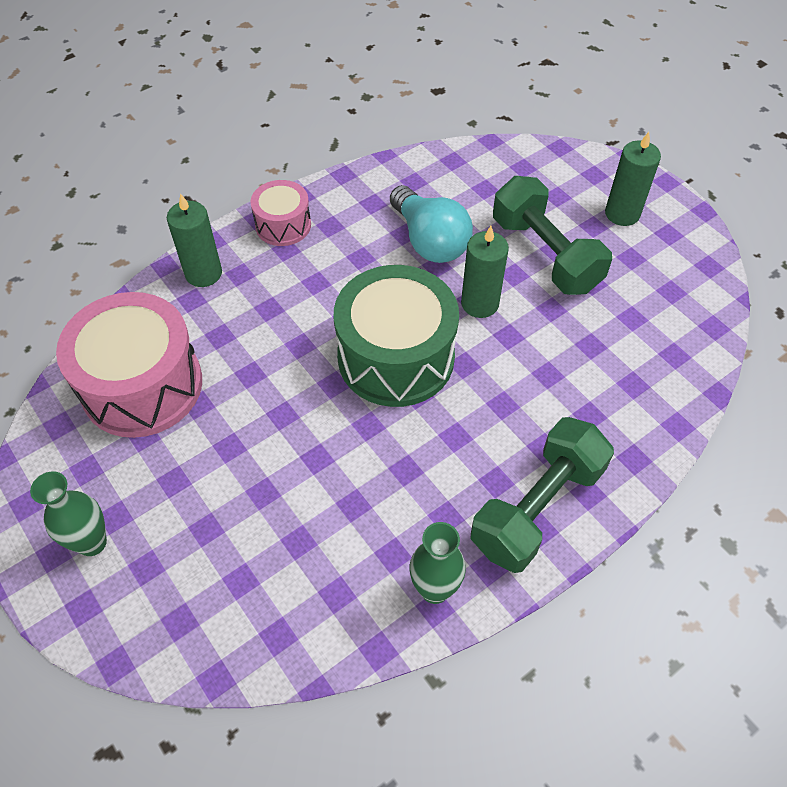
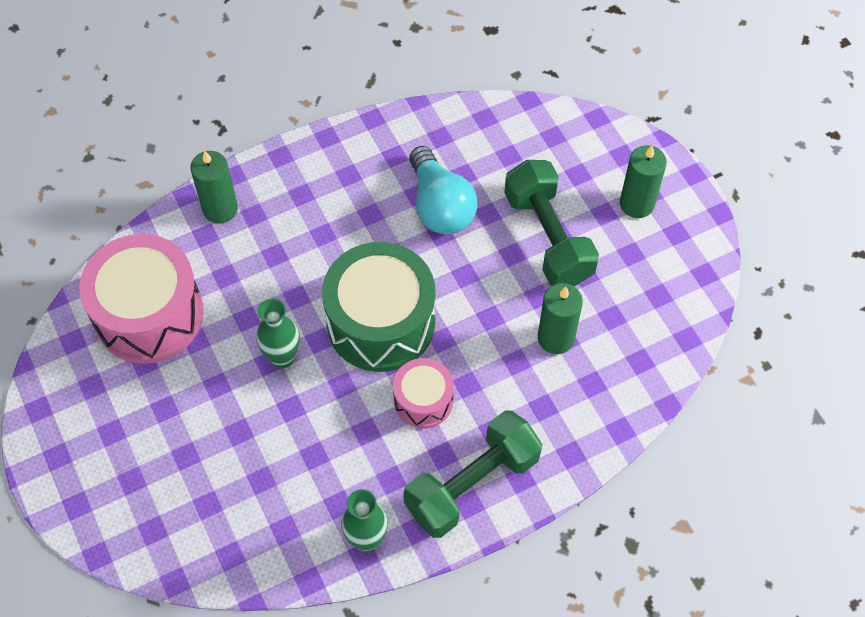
camera: 10 degrees right, 5 degrees up
(92, 543) = (90, 452): green vase -> green vase (282, 358)
(283, 225) = (303, 167): pink drum -> pink drum (423, 400)
(480, 303) = (471, 280): green candle -> green candle (556, 338)

